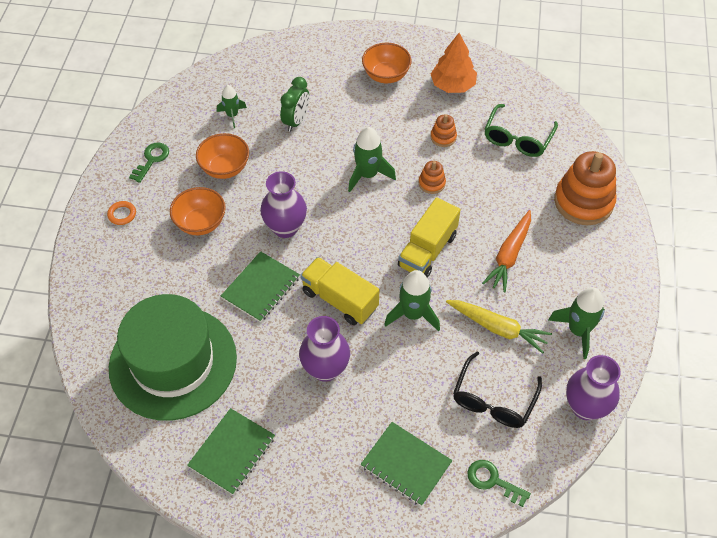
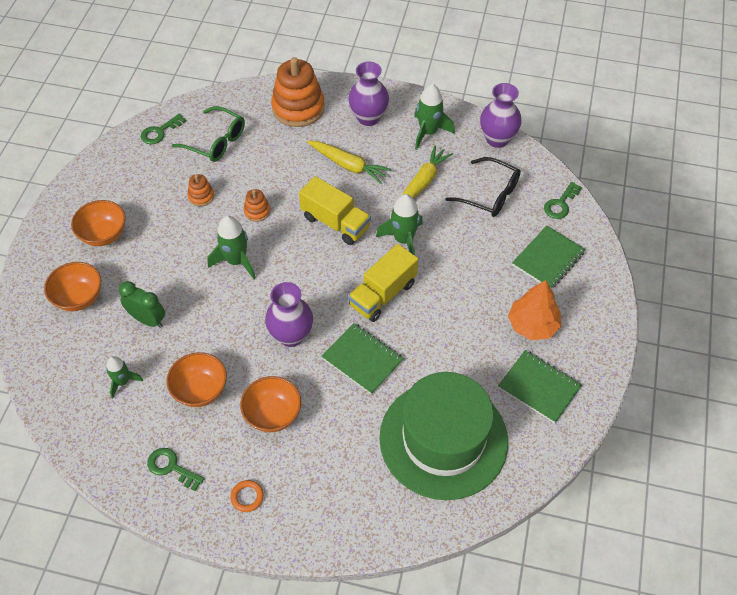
camera: 85 degrees left, 0 degrees up
(315, 72) = (79, 298): none -> orange bowl
(325, 369) = (456, 310): purple vase -> purple vase (368, 118)
(453, 85) = (134, 181): orange tree -> orange tree (532, 325)
(509, 255) = (348, 165): orange carrot -> yellow carrot
(520, 93) = (159, 132): none -> green key

